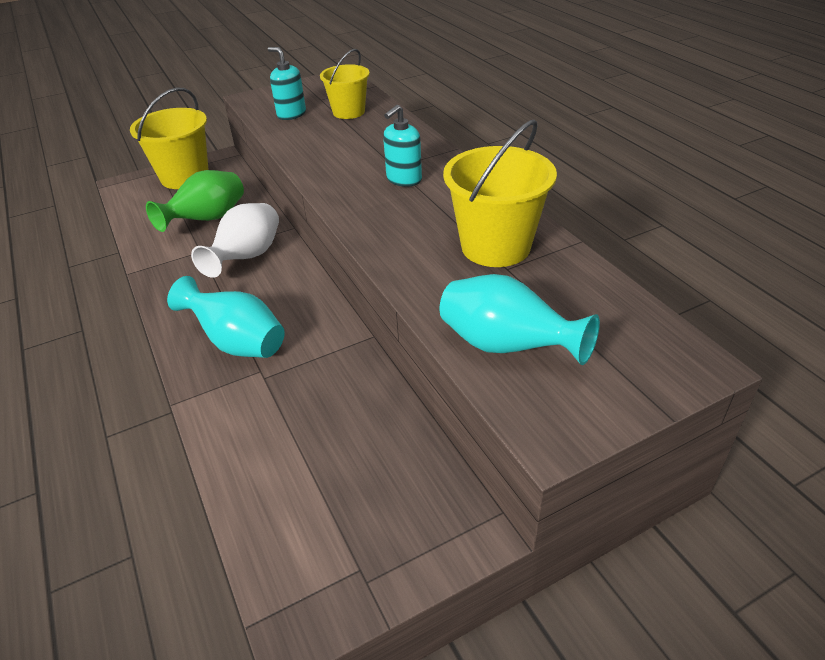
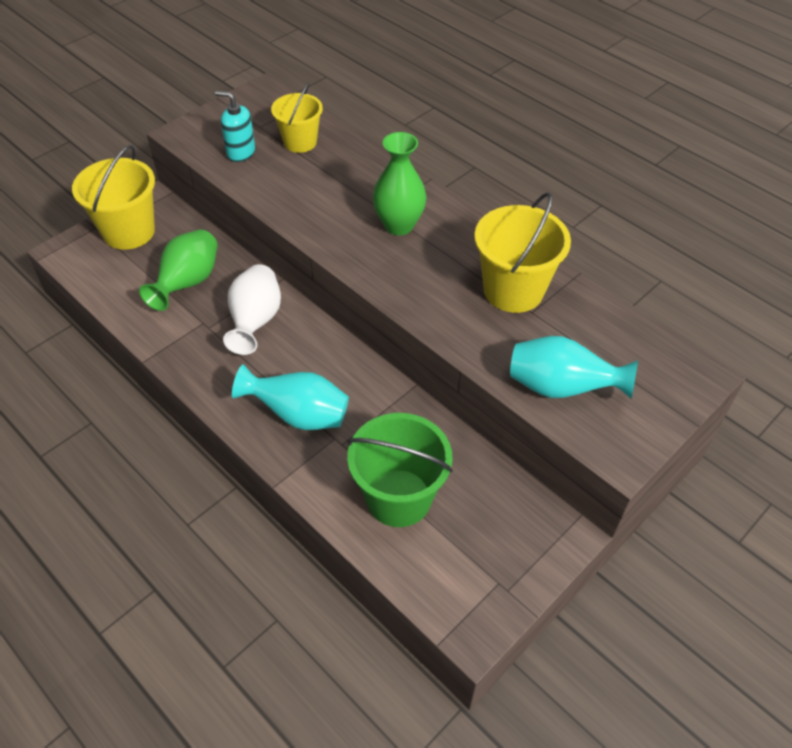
camera: 20 degrees left, 10 degrees up
(293, 444) = (398, 498): none -> green bucket
(403, 179) = (399, 225): turquoise soap dispenser -> green vase

